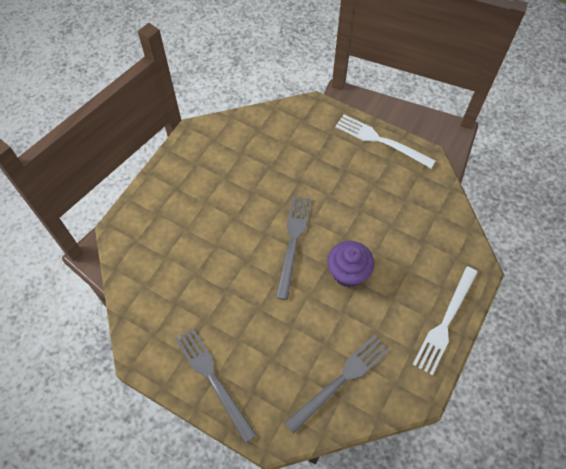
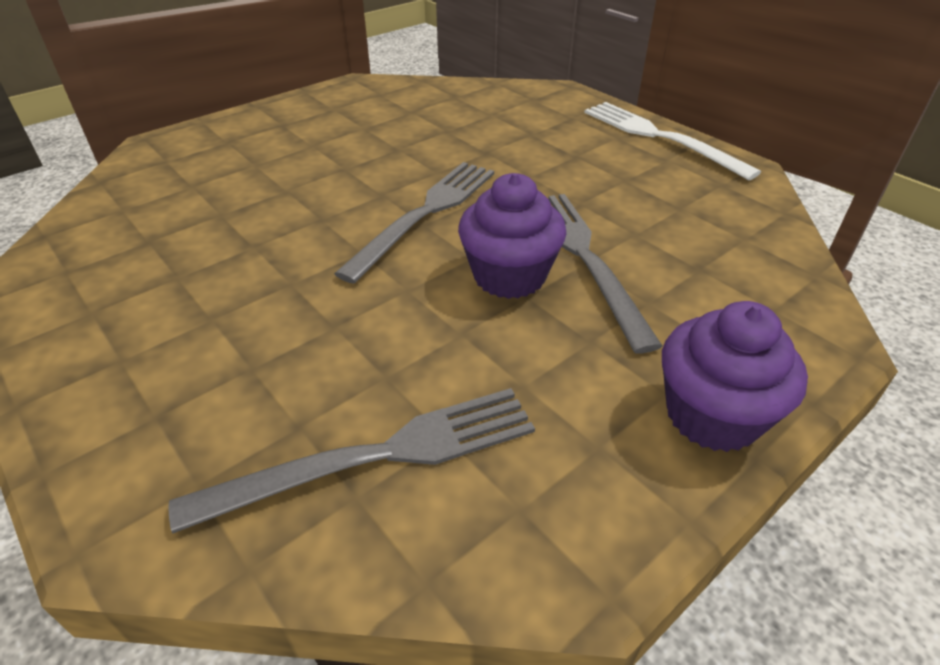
camera: 20 degrees right, 20 degrees down
(213, 379) = (99, 367): grey fork -> grey fork (585, 259)
(445, 322) = (712, 415): white fork -> purple cupcake

